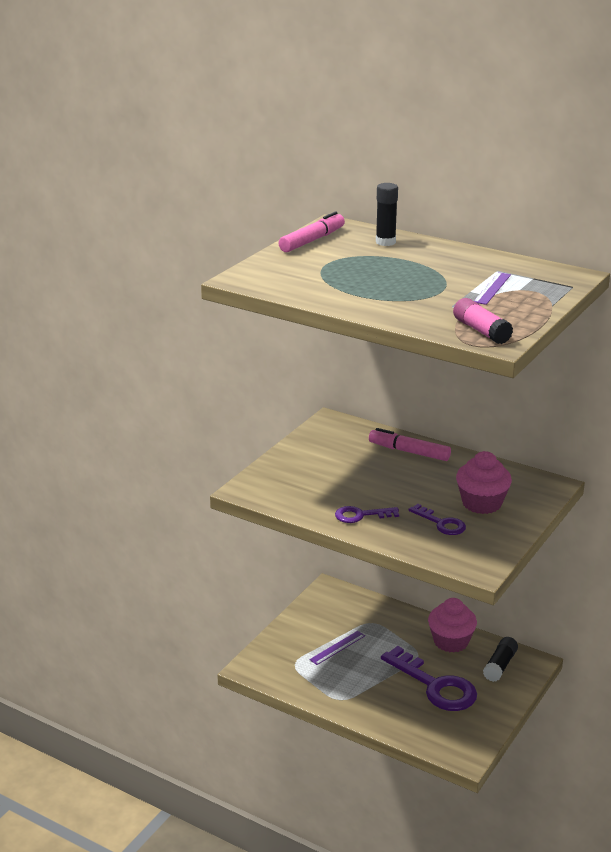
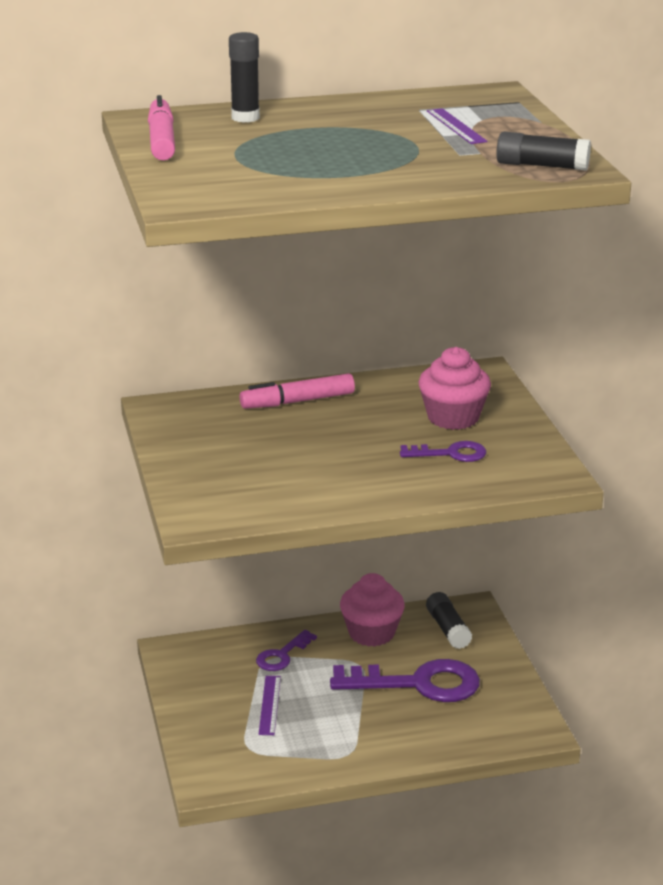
camera: 45 degrees left, 0 degrees up
(361, 515) = (363, 484): purple key -> purple key (282, 655)
(481, 331) = (542, 166): pink glue stick -> black glue stick

